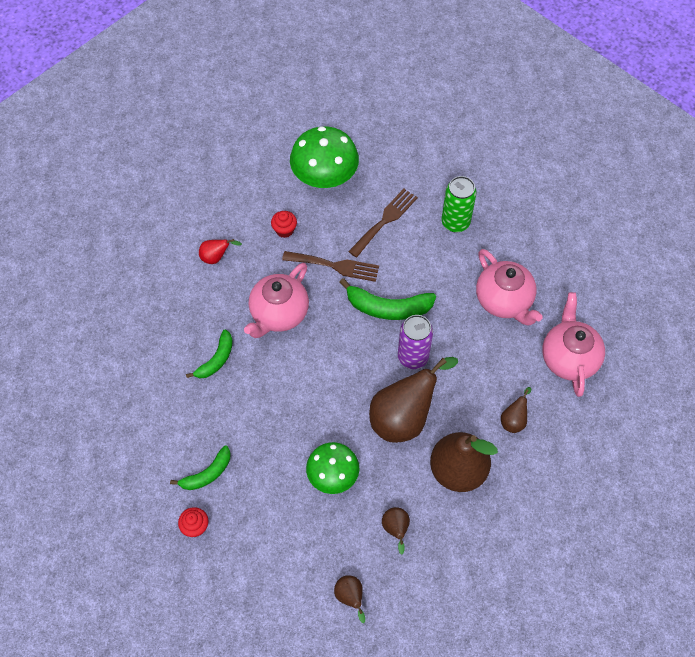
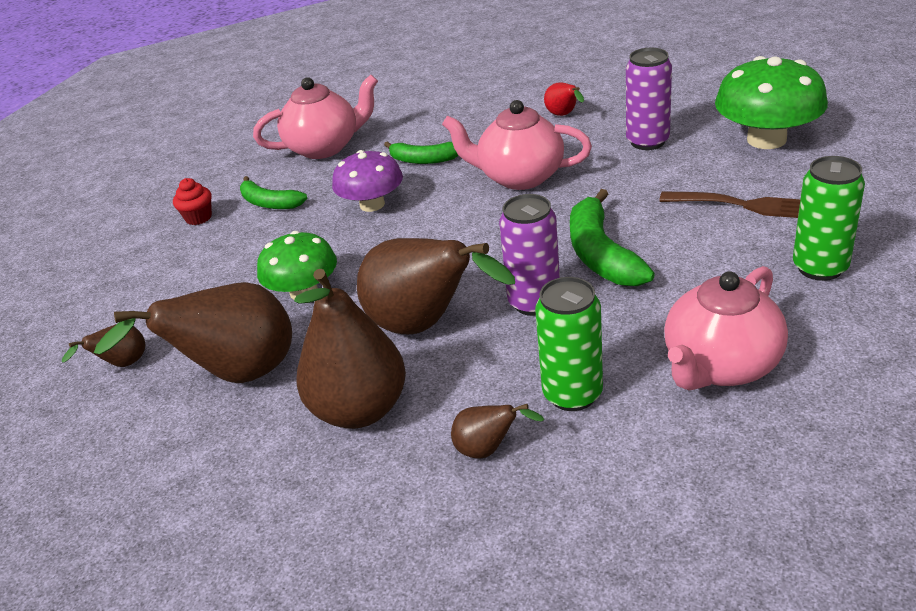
camera: 75 degrees right, 25 degrees down
(254, 409) = (372, 204): none -> purple mushroom
(284, 230) = (647, 141): red cupcake -> purple can
(335, 266) = (630, 192): brown fork -> none
(396, 529) = (236, 375): brown pear -> brown pear, size x2.18
(493, 369) = (572, 394): none -> green can
(569, 358) = (670, 489): pink teapot -> pink teapot (325, 147)

